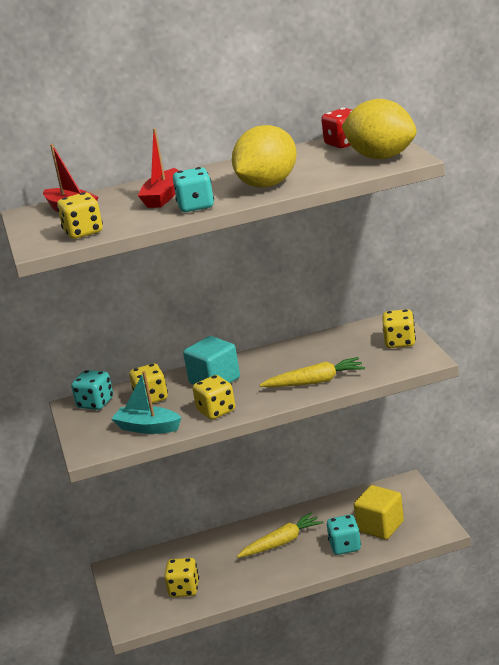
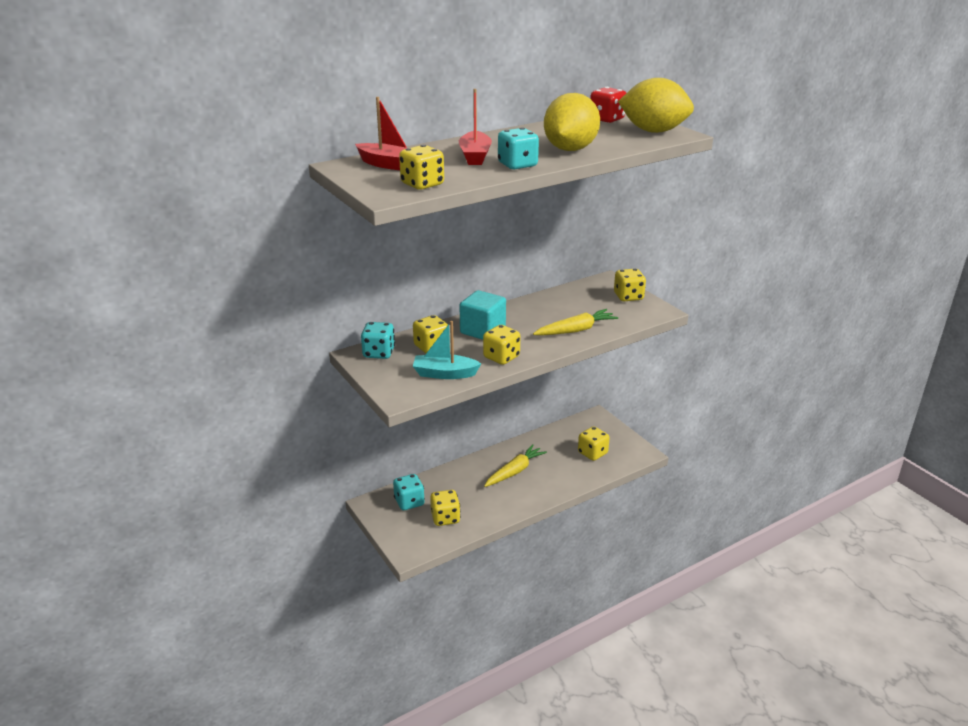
camera: 20 degrees left, 5 degrees up
(345, 546) = (571, 471): turquoise dice -> turquoise dice (409, 502)
(380, 526) = (592, 453): yellow cube -> yellow dice

